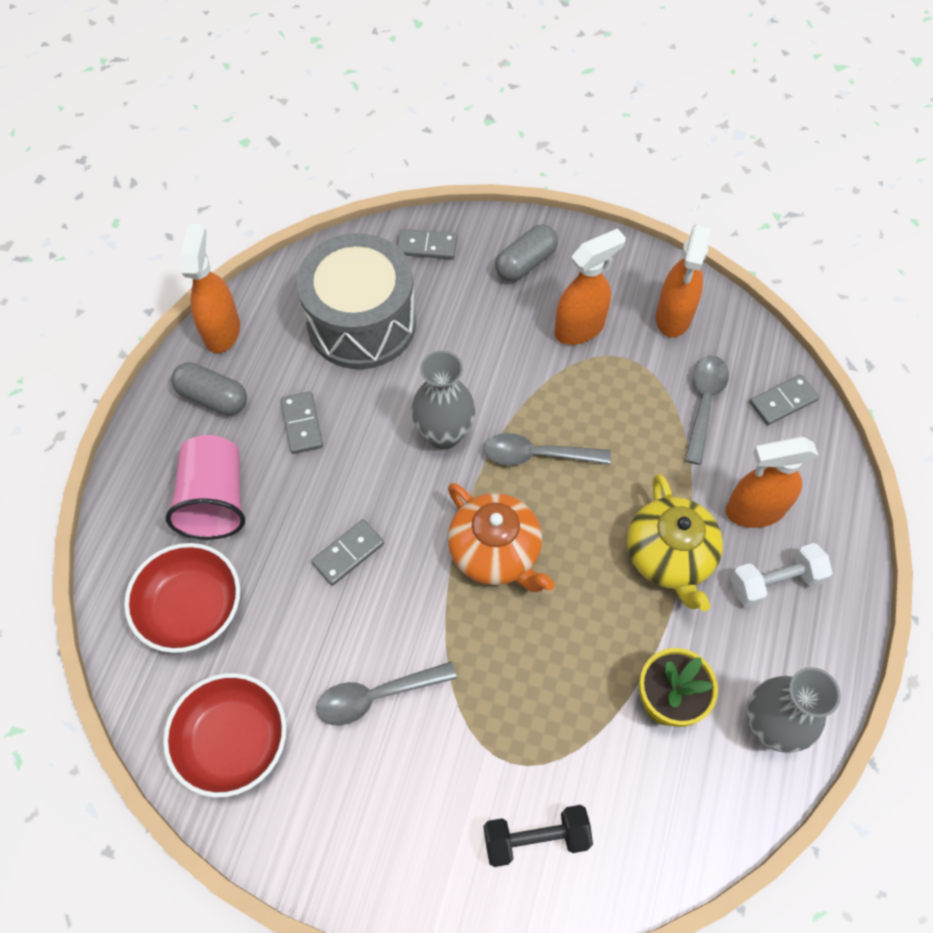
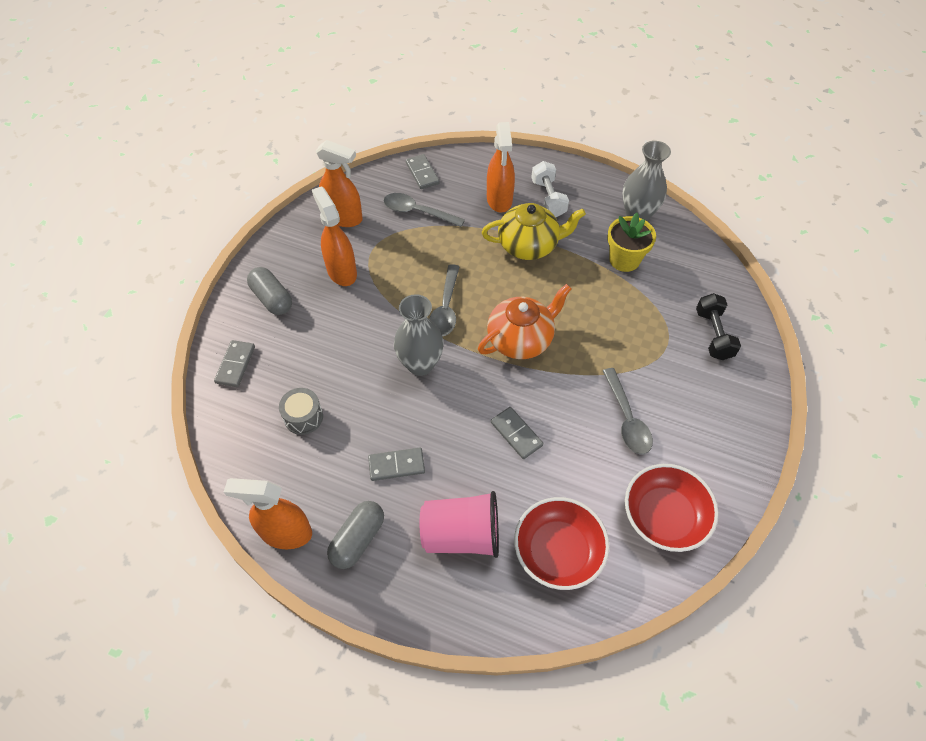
camera: 85 degrees left, 5 degrees down
(362, 323) = (303, 417): grey drum -> grey drum, size x0.41

